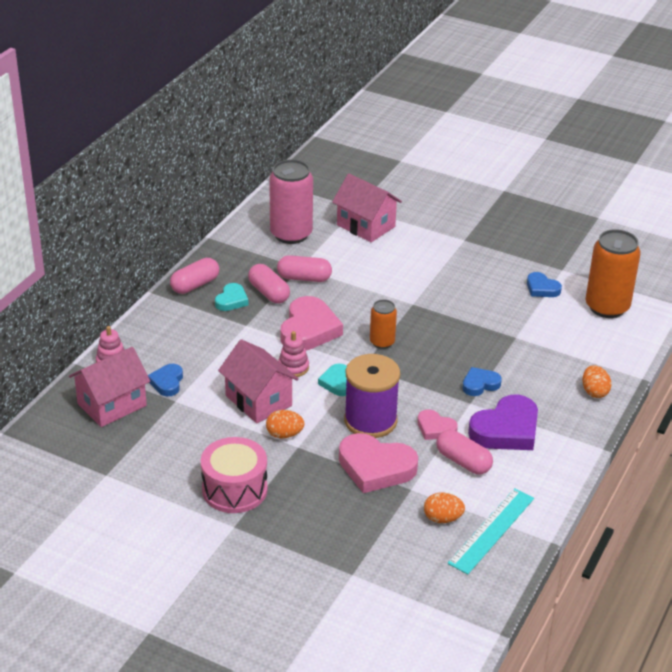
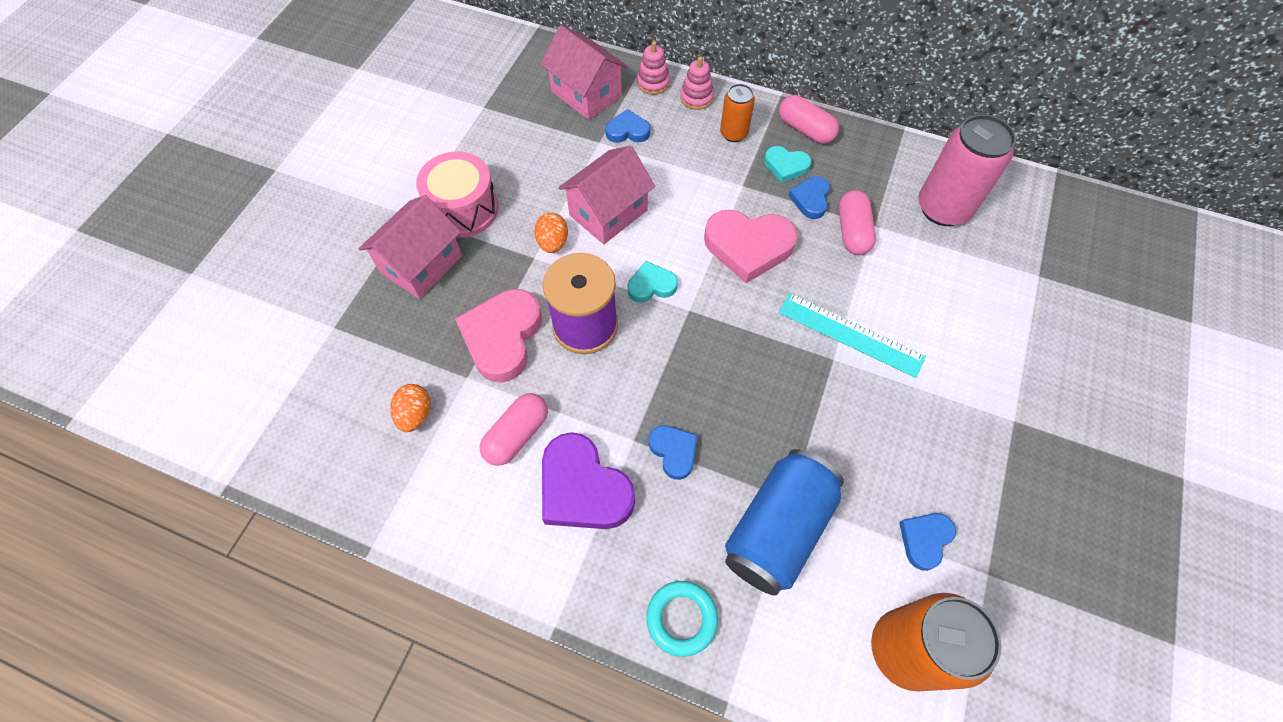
camera: 85 degrees right, 25 degrees up
(269, 293) = (810, 199): pink capsule -> blue heart
(293, 367) = (672, 239): pink stacking toy -> pink stacking toy (696, 98)
(366, 226) = (997, 290): pink house -> pink house (422, 264)
(382, 342) = (740, 328): orange can -> orange can (734, 133)
(435, 428) = (578, 399): pink heart -> none
(491, 530) = (394, 472): turquoise ruler -> turquoise ruler (850, 334)
(535, 345) = (777, 529): none -> blue can
(594, 392) = (681, 618): orange egg -> turquoise ring

